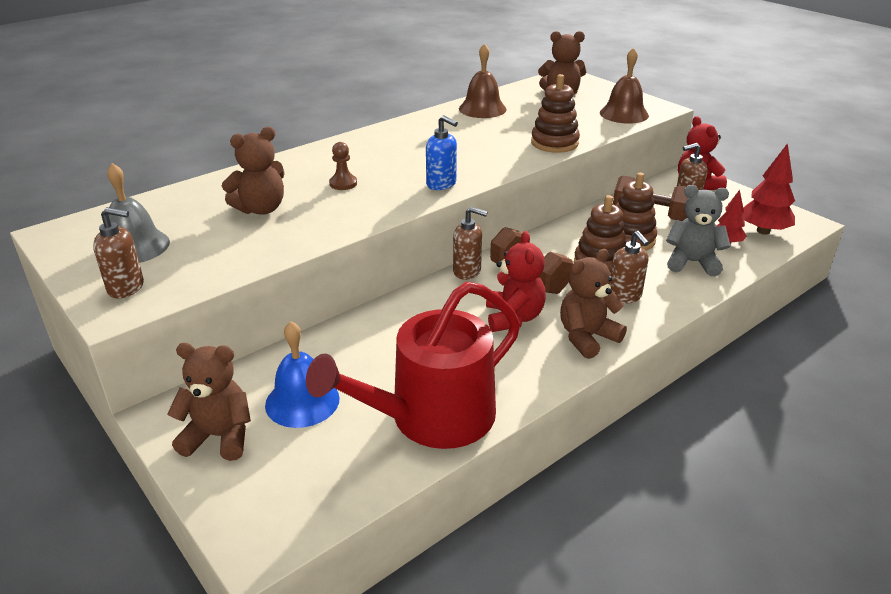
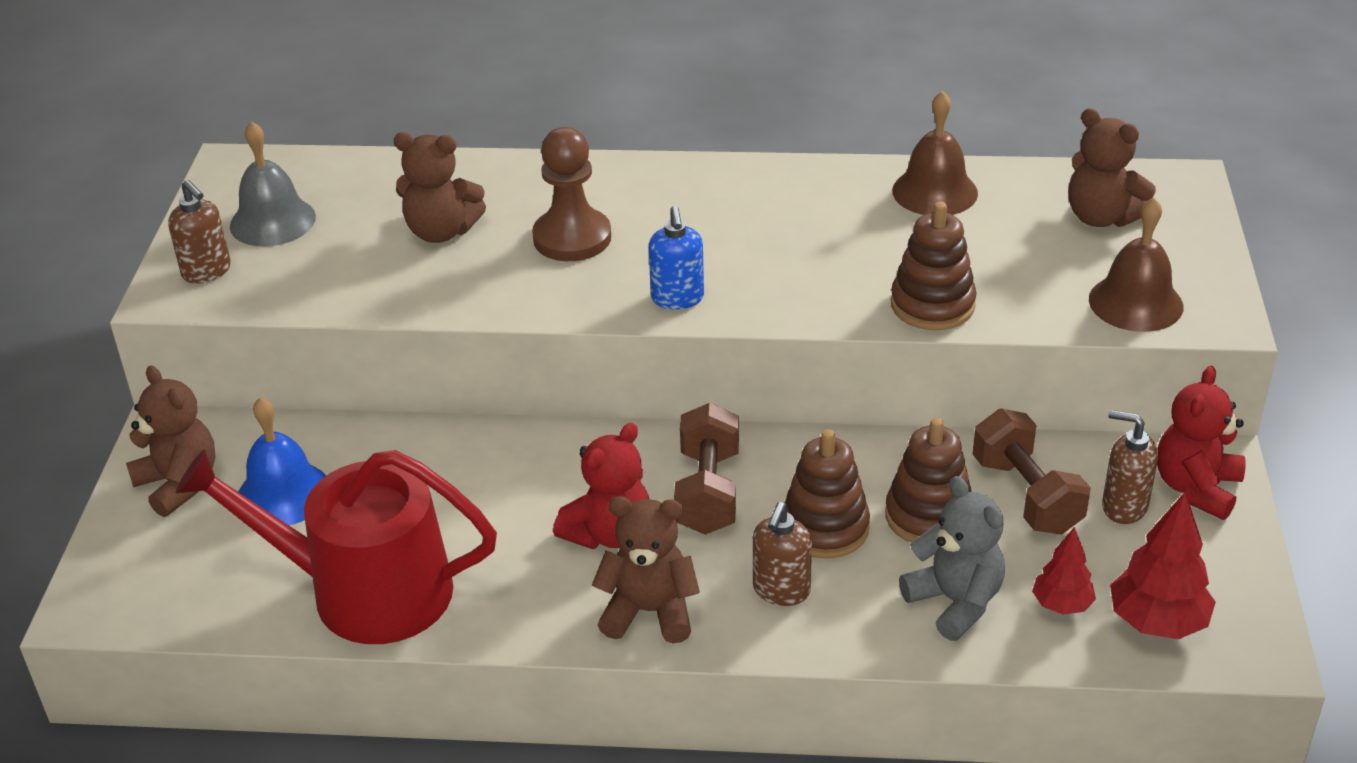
camera: 45 degrees right, 5 degrees up
(343, 183) = (572, 238): brown pawn -> brown pawn, size x1.90
(467, 271) = (650, 439): brown soap dispenser -> none

